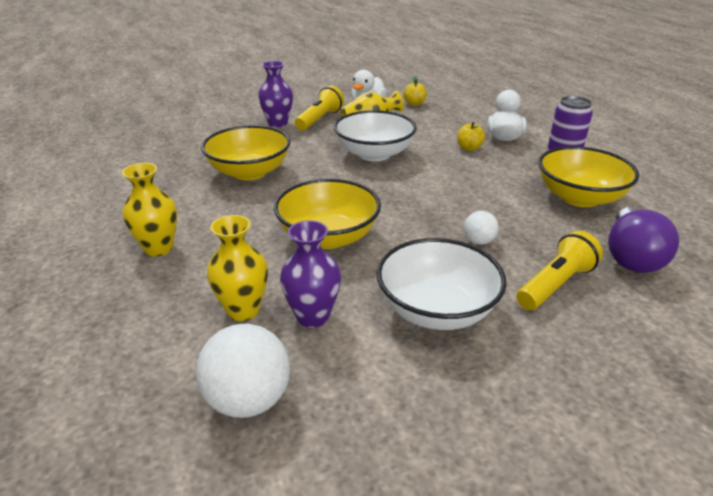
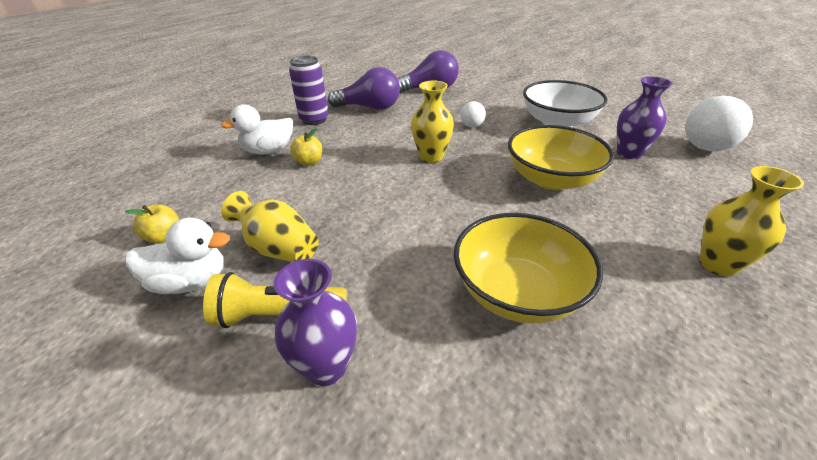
camera: 120 degrees left, 5 degrees up
(243, 310) = (672, 178): yellow vase -> yellow vase (431, 157)
(374, 154) = (371, 212): white bowl -> none
(555, 285) = (485, 101): yellow flashlight -> none
(579, 197) = (370, 107): yellow bowl -> purple light bulb

